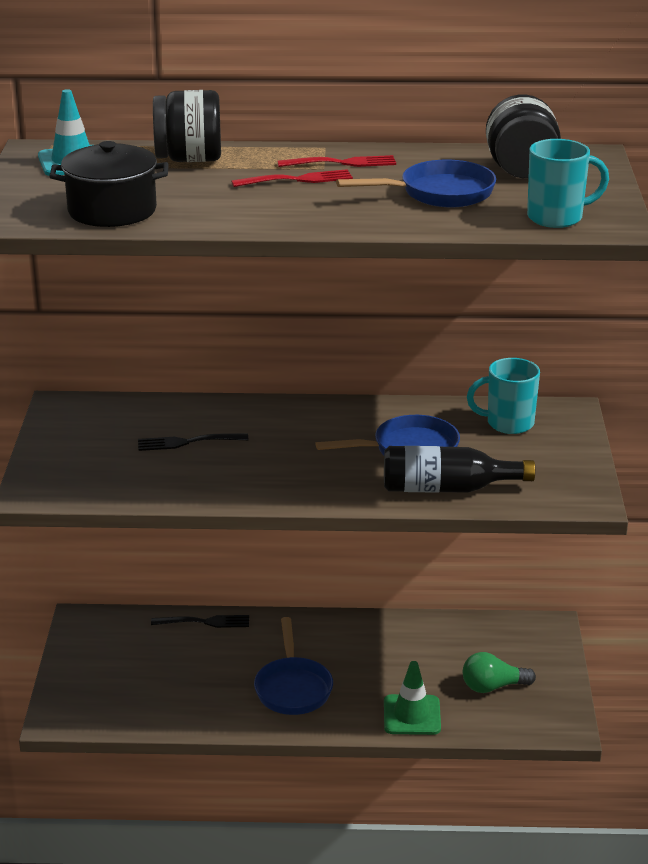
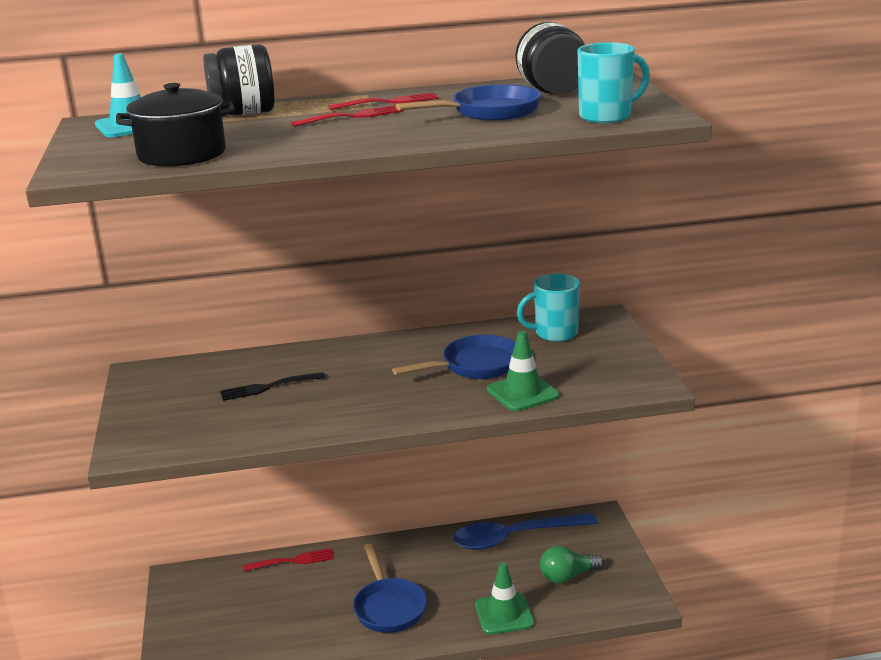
camera: 10 degrees left, 5 degrees down
(204, 622) = (292, 561): black fork -> red fork
(447, 488) = (522, 393): black bottle -> green traffic cone
(449, 635) = (515, 537): none -> blue spoon

